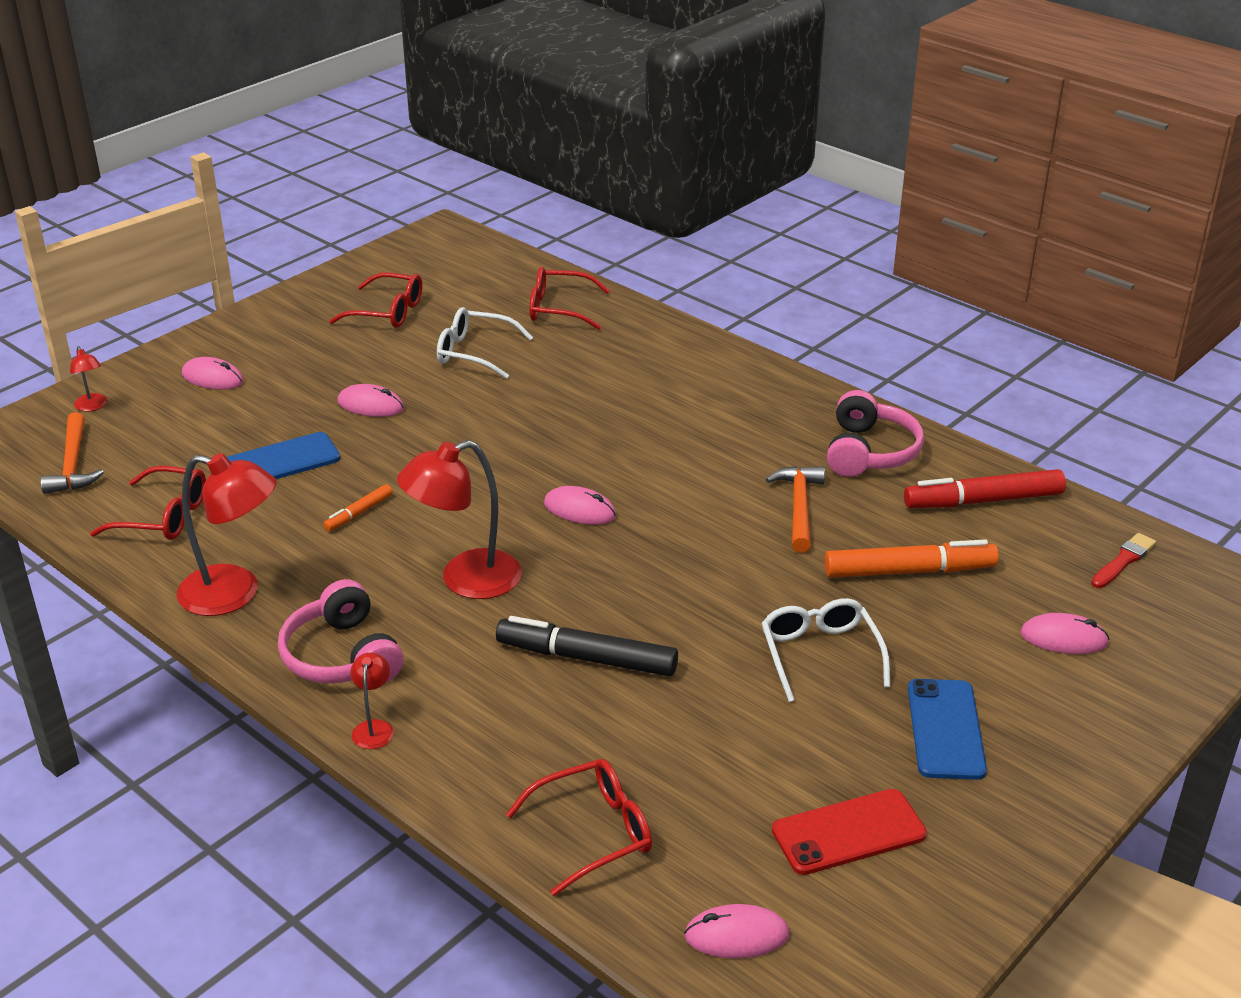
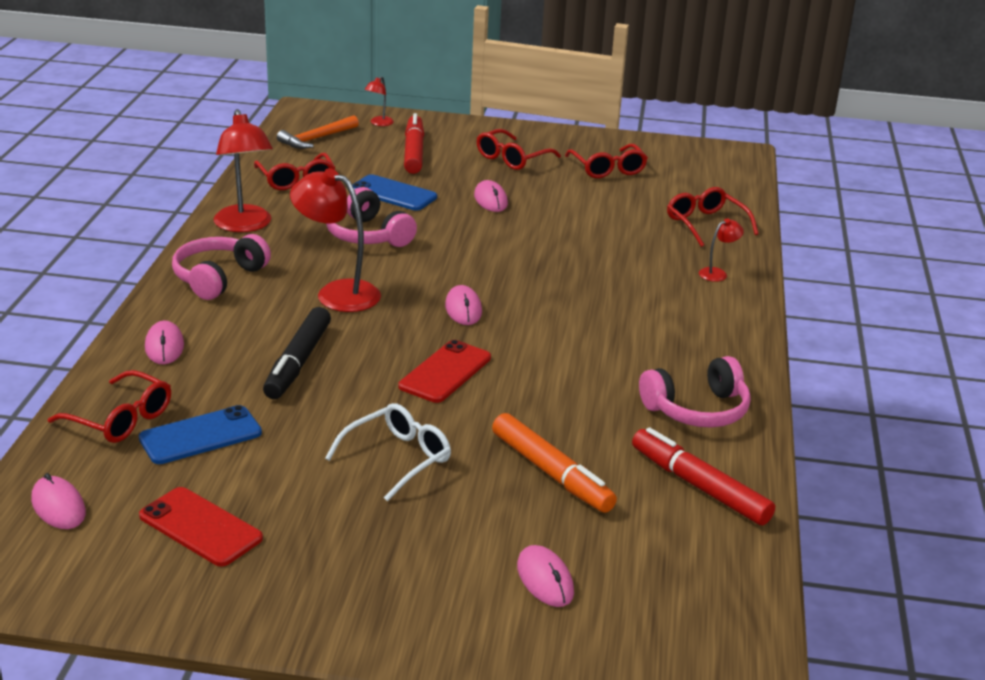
camera: 55 degrees right, 5 degrees down
(197, 411) = (413, 152): none -> red marker
(212, 378) = (453, 144): pink mouse -> pink mouse (164, 346)
(294, 356) = (512, 158): none -> red glasses
(359, 513) = (368, 235): orange marker -> pink headphones
(374, 728) = (159, 310): red lamp -> red lamp (717, 273)
(474, 353) = (602, 213): white glasses -> none
(586, 658) = (298, 362): black marker -> black marker turned 150 degrees counterclockwise
(690, 567) = (445, 372): none -> red phone
(799, 507) = (576, 398): orange hammer -> none
(945, 729) = (361, 544): blue phone -> blue phone (200, 436)
(1123, 561) = (702, 590): red brush -> none

